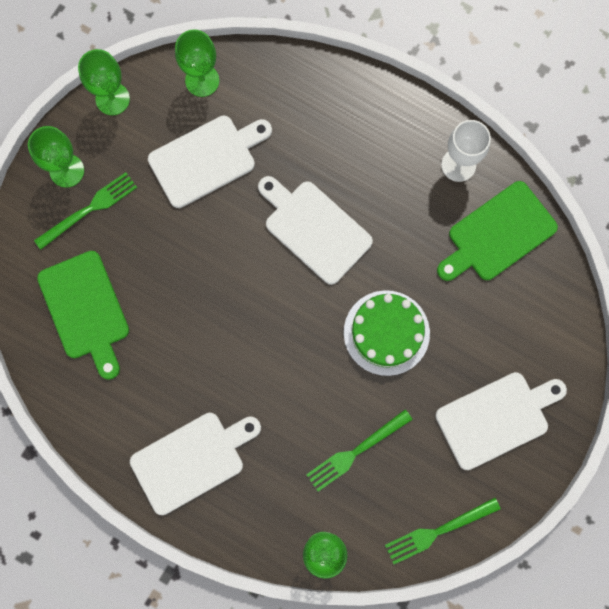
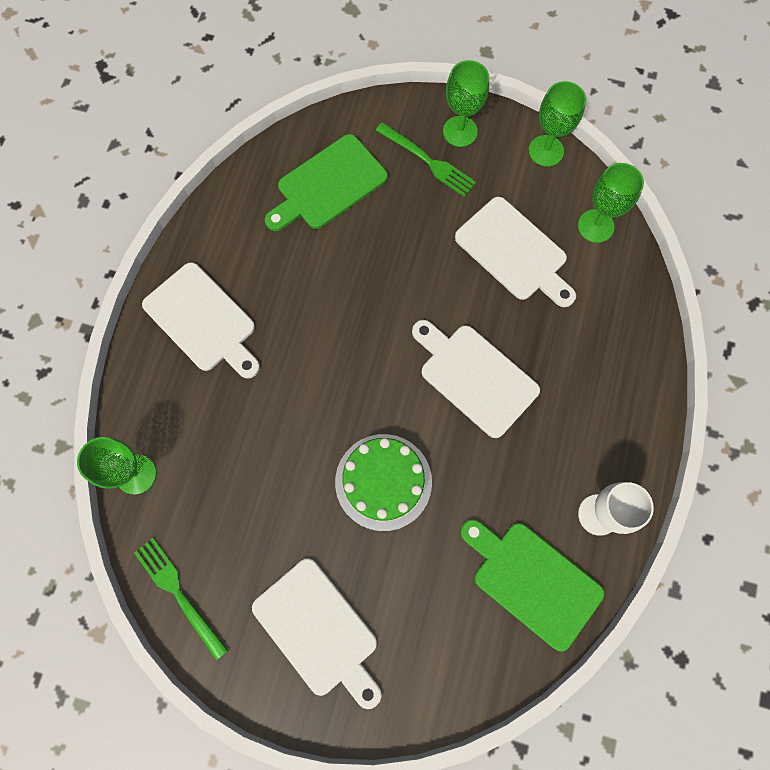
camera: 75 degrees right, 5 degrees down
(314, 229) = (474, 377): white cutting board -> white cutting board turned 75 degrees counterclockwise
(355, 451) = (246, 481): green fork -> none

